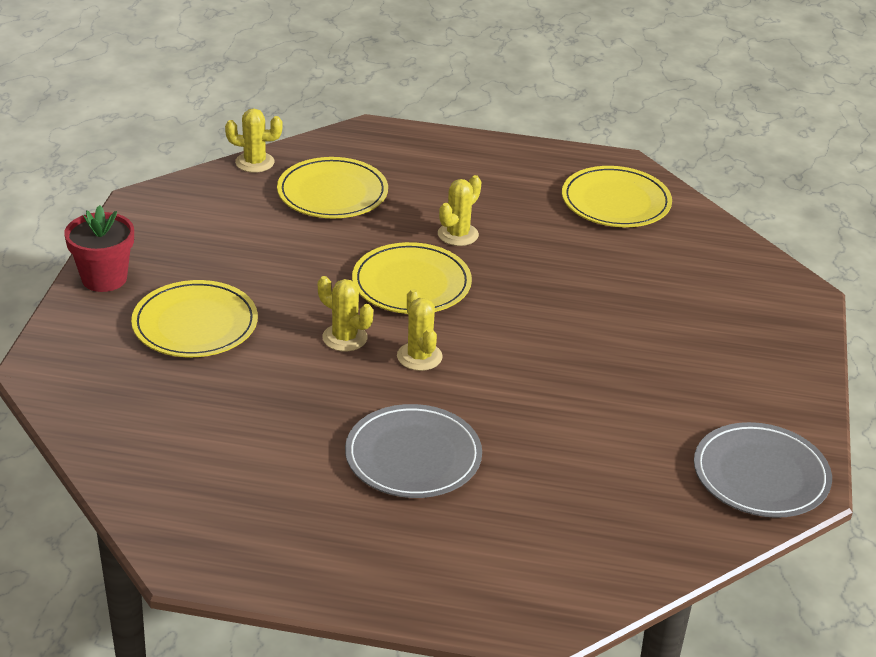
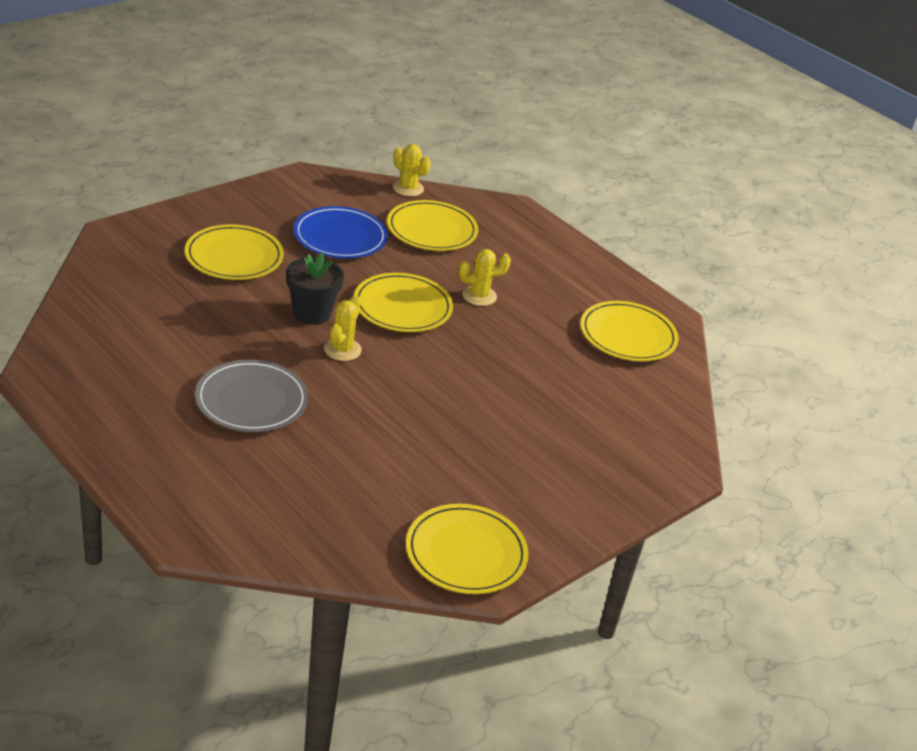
camera: 35 degrees right, 0 degrees up
(104, 278) = (219, 205): red flower pot -> none
(263, 246) = (340, 237): none -> blue plate
(344, 338) = (312, 313): yellow cactus -> black flower pot
(761, 475) = (466, 553): grey plate -> yellow plate

